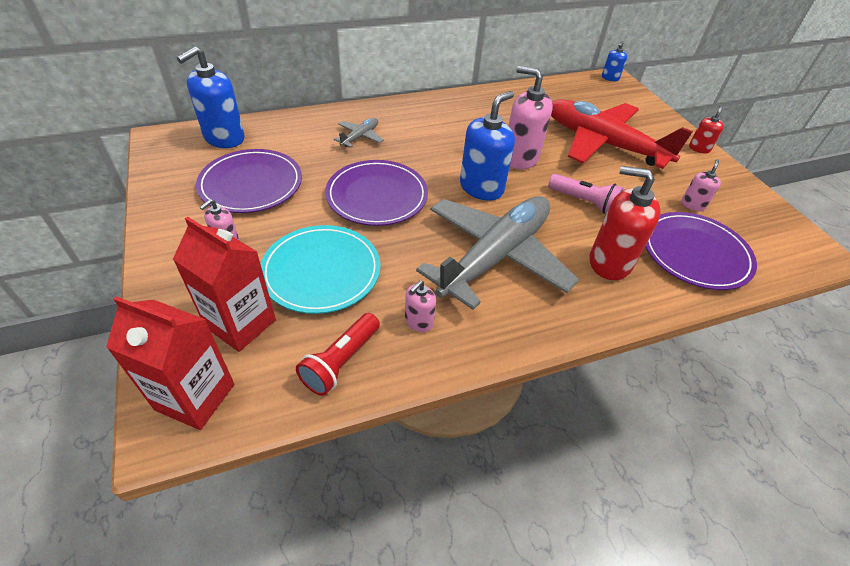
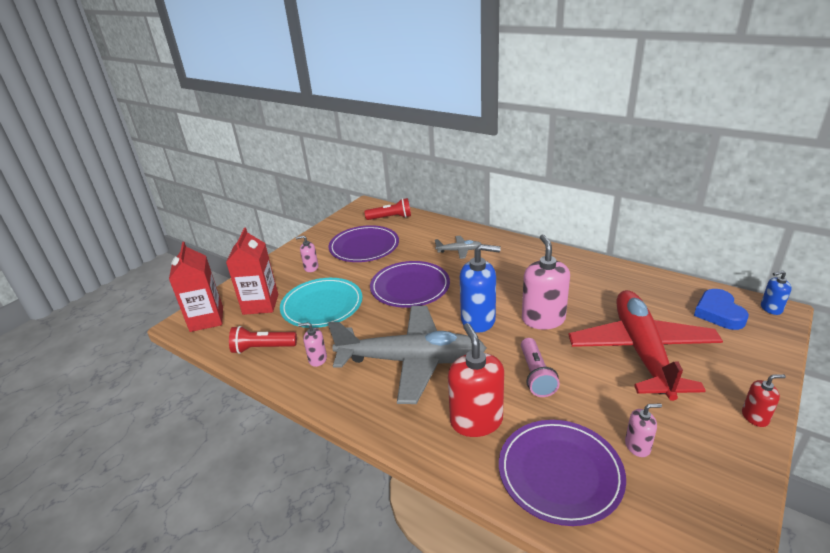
camera: 60 degrees right, 15 degrees down
(224, 138) = (391, 218): blue soap dispenser -> red flashlight
(595, 94) = (718, 313): none -> blue heart

